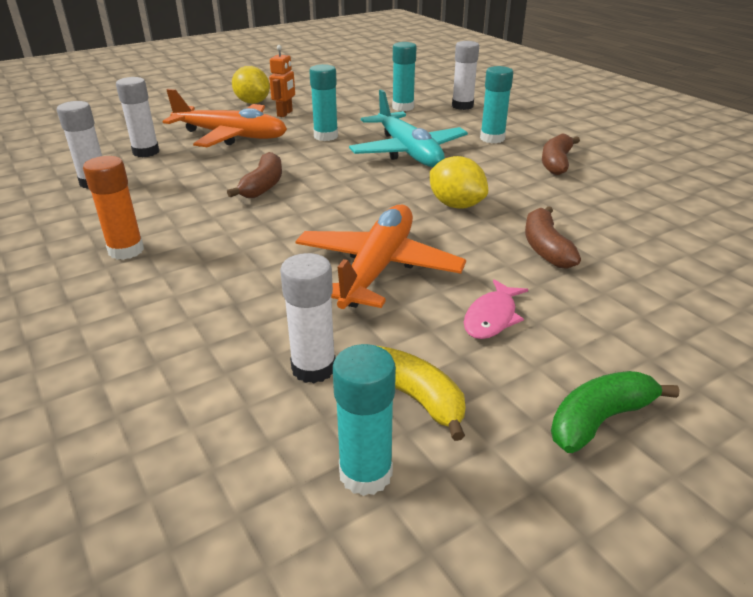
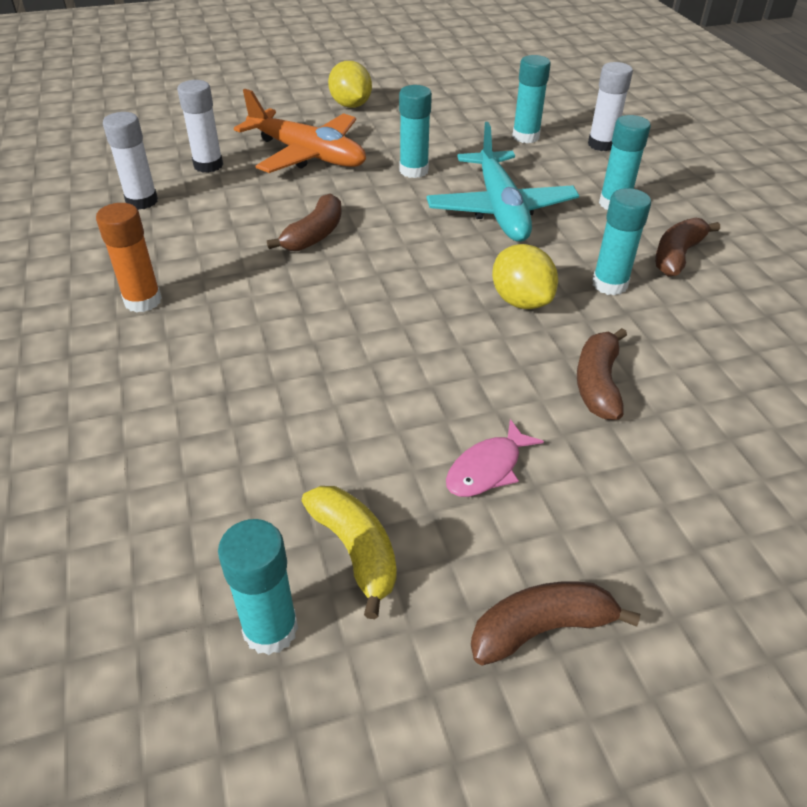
camera: 15 degrees right, 10 degrees up
(285, 113) = (381, 128): orange robot -> none
(313, 368) = (271, 491): white glue stick -> none
(377, 268) = (391, 375): orange plane -> none
(517, 186) = (609, 284): none -> turquoise glue stick
(599, 420) = (541, 628): green banana -> brown banana

